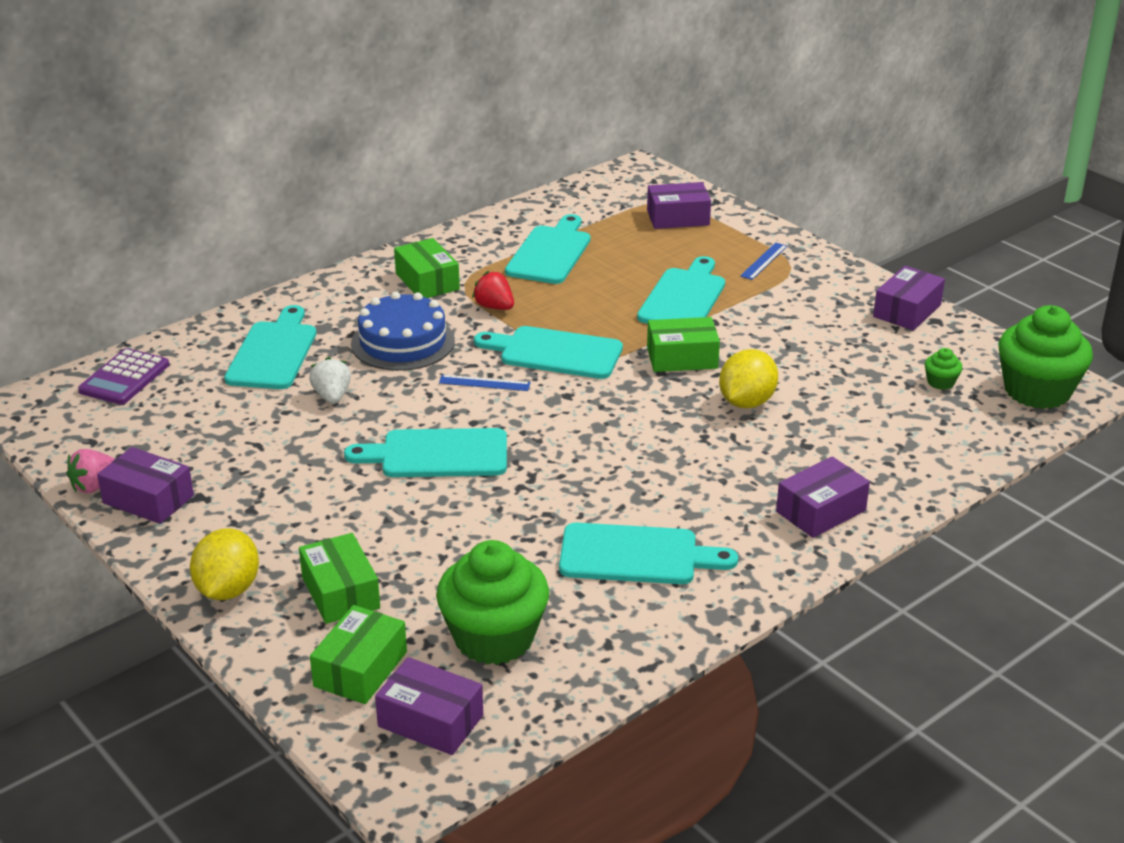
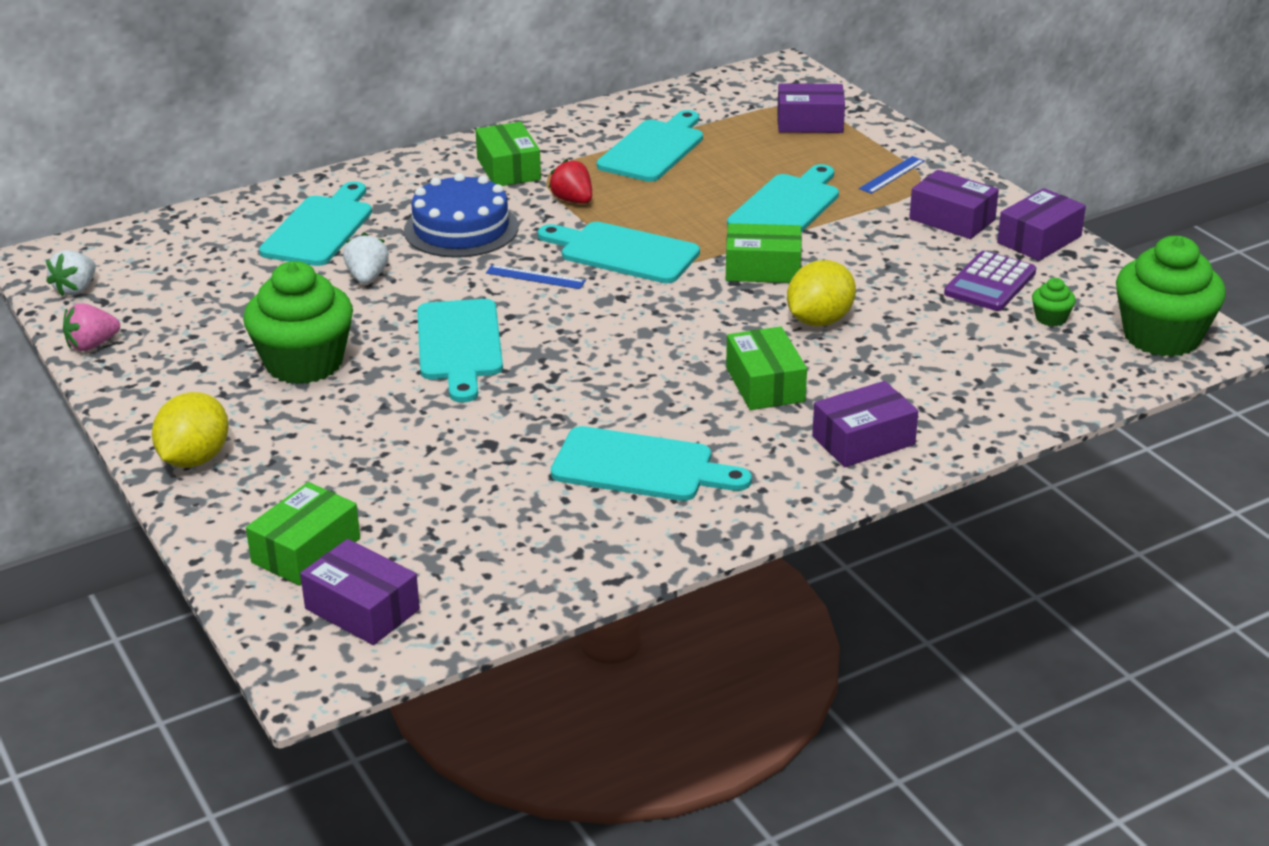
camera: 10 degrees right, 0 degrees up
(62, 432) = (76, 289): none -> white strawberry
(124, 378) = (157, 241): purple calculator -> purple calculator (990, 283)
(148, 499) = (142, 363): purple box -> purple box (952, 219)
(340, 592) = (310, 473): green box -> green box (765, 384)
(437, 454) = (459, 345): turquoise cutting board -> turquoise cutting board turned 105 degrees counterclockwise
(494, 638) = (457, 534): green cupcake -> green cupcake (304, 363)

